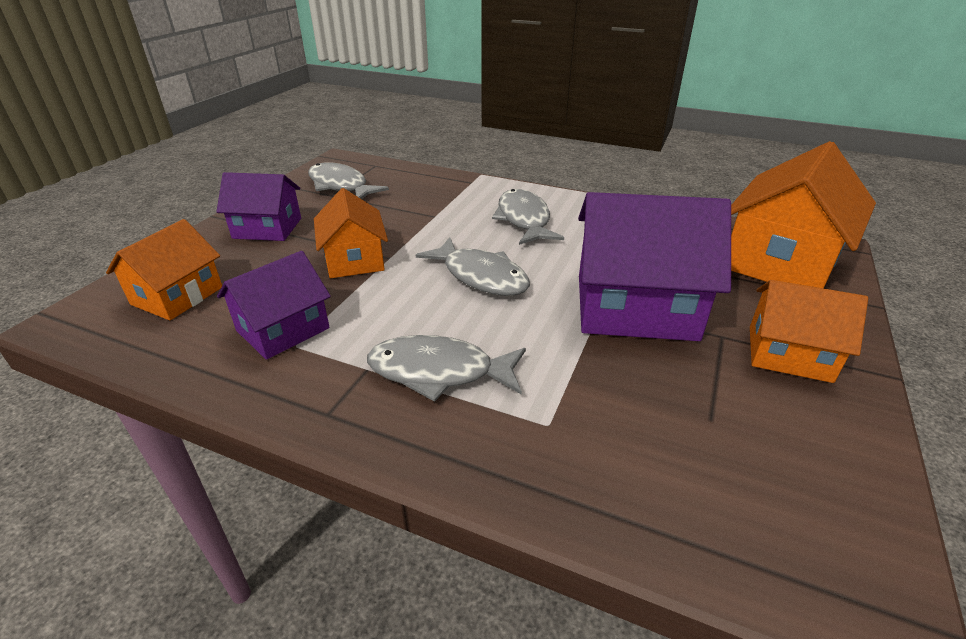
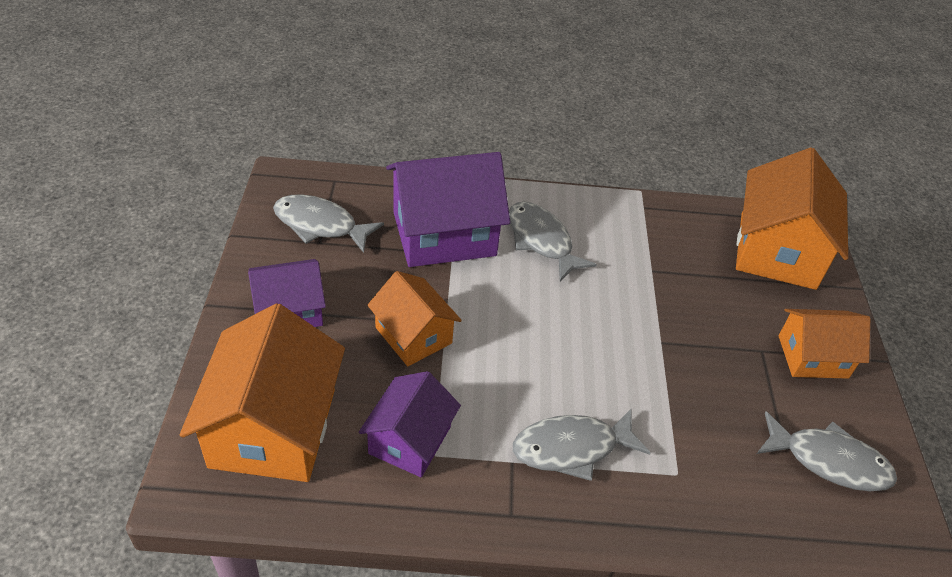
camera: 25 degrees left, 10 degrees up
(177, 296) = (273, 427): orange house -> orange house, size x1.68
(481, 276) = (544, 329): grey fish -> grey fish (829, 461)
(635, 306) = (687, 334): purple house -> purple house (444, 233)

